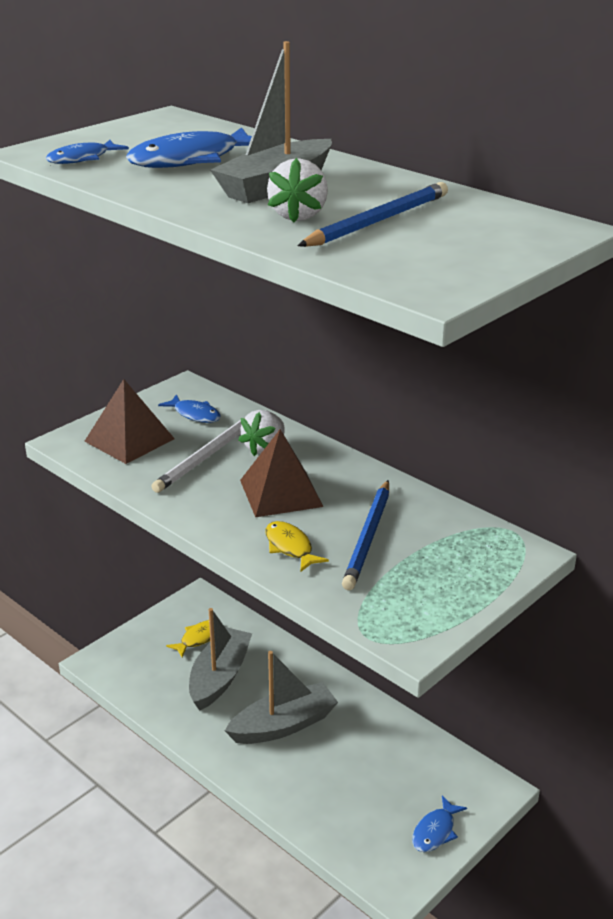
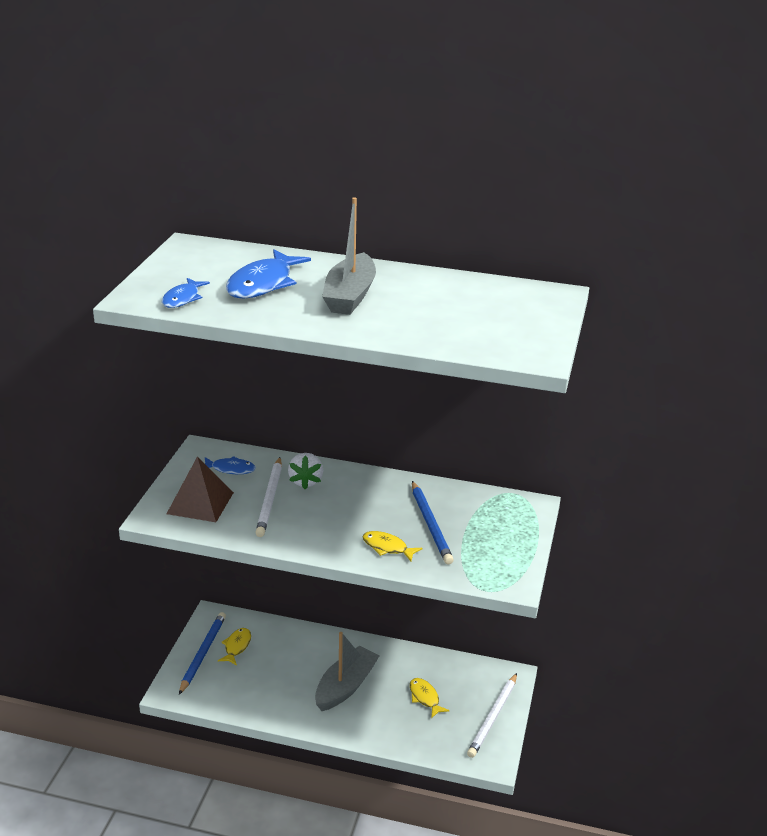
camera: 30 degrees left, 0 degrees up
(219, 677) = (274, 669): grey boat -> none
(280, 493) = (346, 511): brown pyramid -> none
(299, 216) = (395, 318): white strawberry -> none
(367, 774) = (425, 698): none -> yellow fish
(378, 221) = (447, 312): blue pencil -> blue pencil (202, 653)
(435, 831) = (493, 717): blue fish -> white pencil

